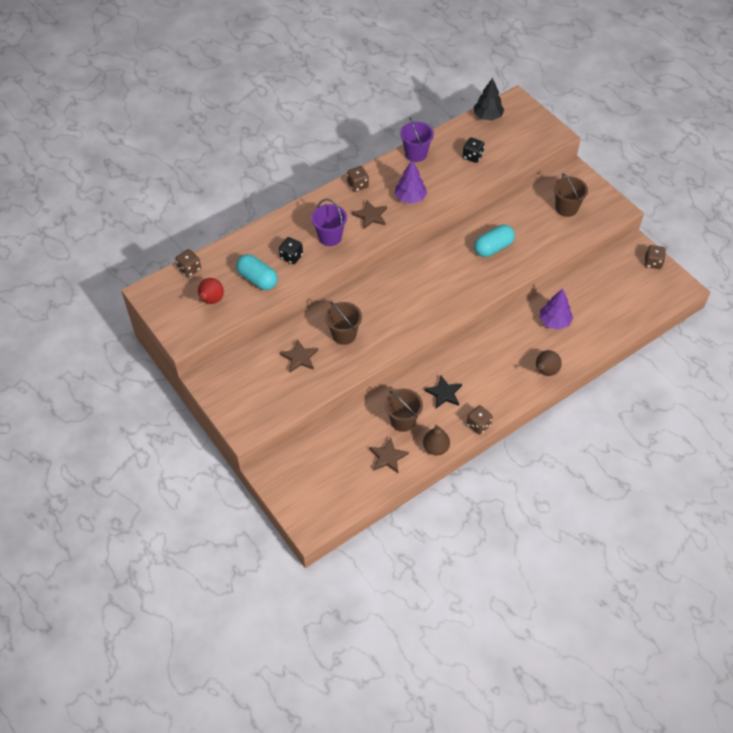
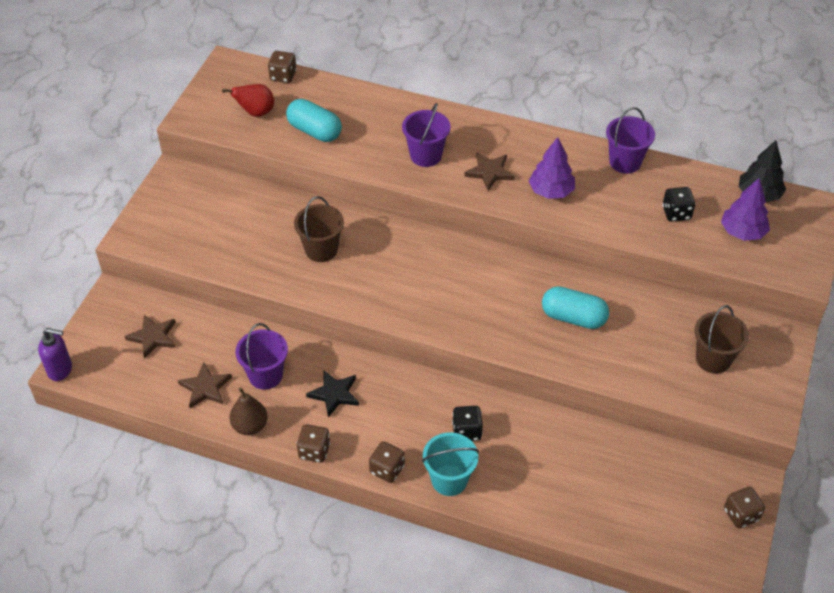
camera: 55 degrees right, 5 degrees down
(257, 279) = (314, 131): turquoise capsule -> turquoise capsule turned 60 degrees counterclockwise
(291, 257) = (369, 140): black dice -> black dice (467, 431)
(300, 357) = (260, 230): brown star -> brown star (153, 337)
(309, 532) = (60, 370): none -> purple soap dispenser
(358, 185) = (525, 139): brown dice -> brown dice (387, 470)
(403, 421) = (265, 375): brown bucket -> purple bucket
(545, 371) = (449, 480): brown pear -> turquoise bucket
(554, 322) = (537, 451): purple tree -> purple tree (742, 232)

